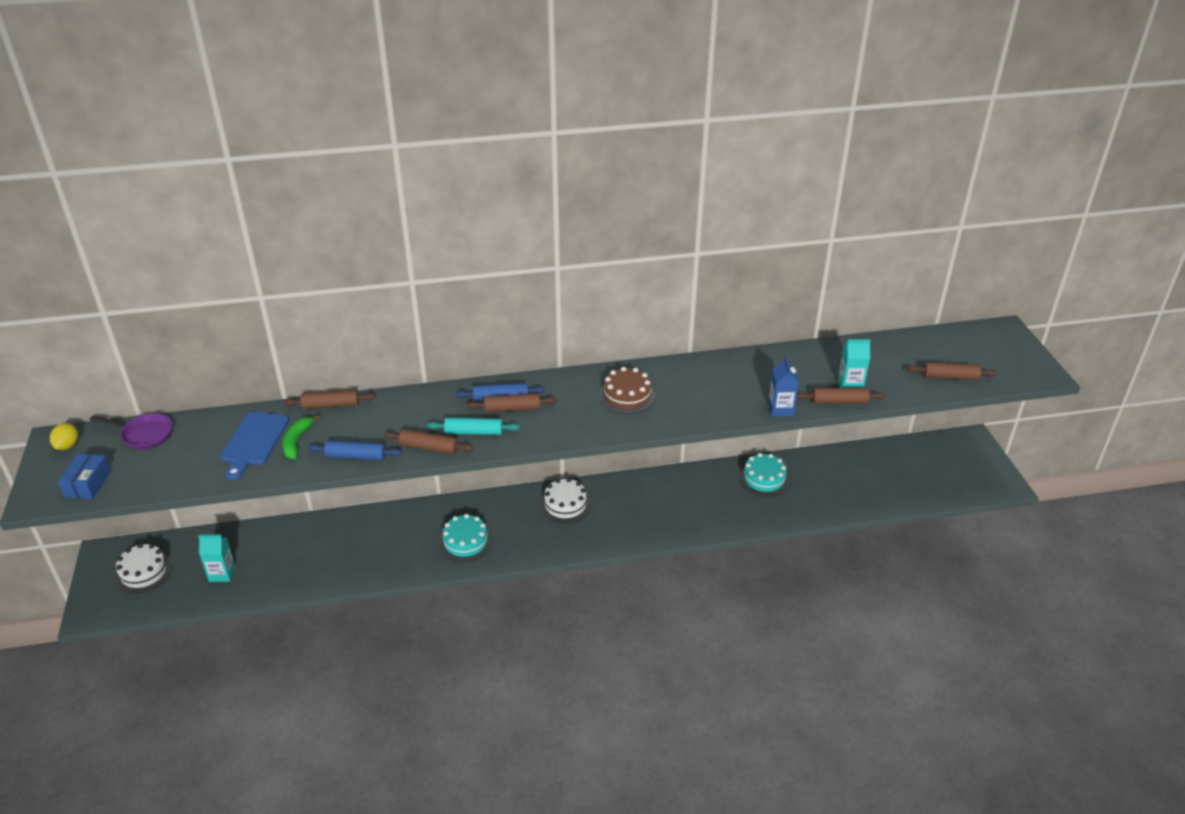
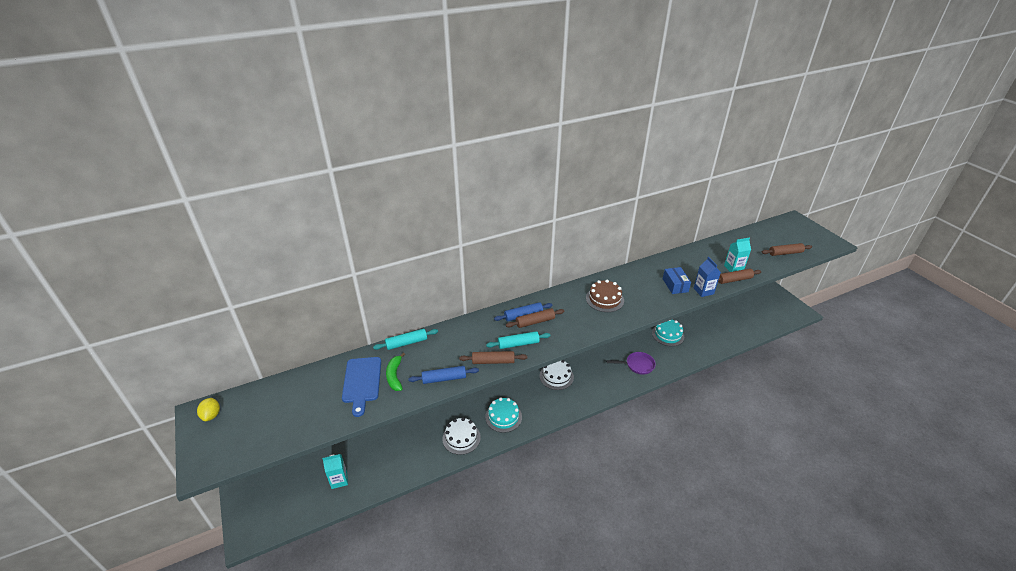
camera: 15 degrees left, 0 degrees up
(88, 484) = (242, 445): blue box -> blue box (675, 285)
(144, 435) = (272, 394): purple pan -> purple pan (637, 365)
(144, 572) = (277, 493): white cake -> white cake (461, 438)
(331, 405) = (406, 343): brown rolling pin -> turquoise rolling pin

